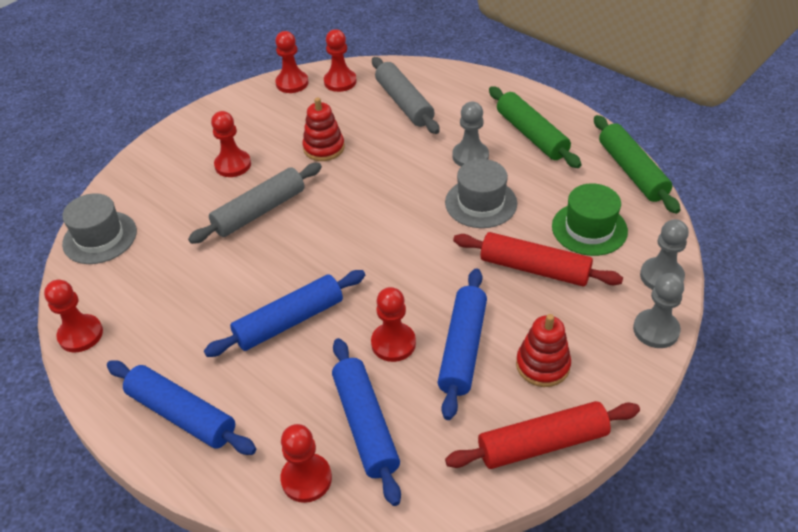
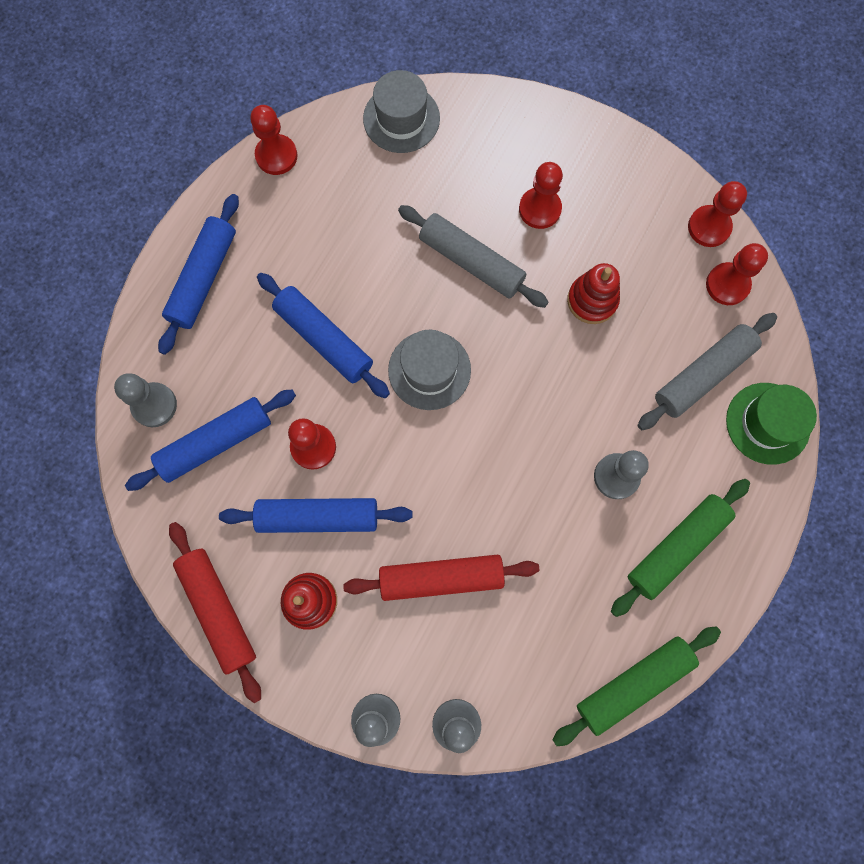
camera: 75 degrees right, 30 degrees up
(306, 479) = (154, 405): red pawn -> grey pawn
(481, 203) = (535, 502): grey hat -> grey hat (429, 370)
(534, 269) = (441, 577): red rolling pin -> red rolling pin turned 75 degrees clockwise
(589, 228) = (517, 635): green hat -> green hat (767, 423)

